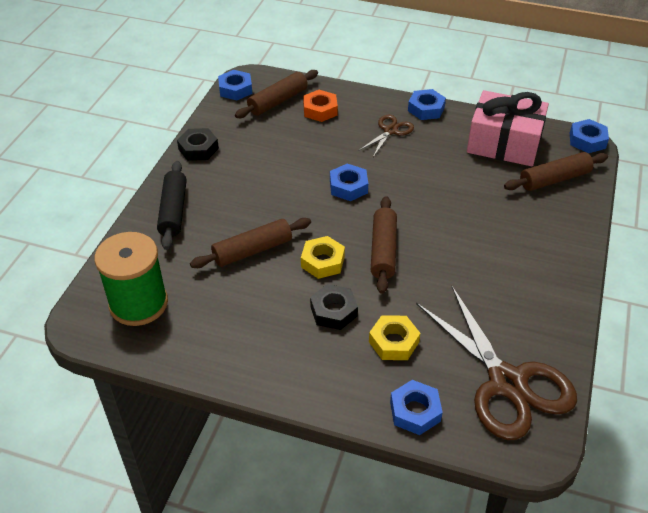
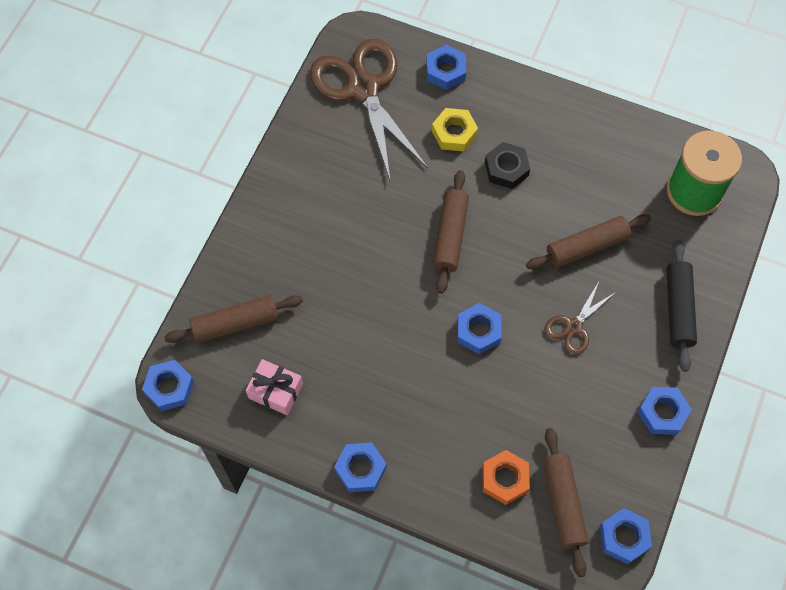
camera: 175 degrees left, 20 degrees up
(198, 149) = (662, 413): black nut -> blue nut
(278, 101) = (562, 504): brown rolling pin -> brown rolling pin turned 60 degrees counterclockwise
(322, 261) = (514, 227): yellow nut -> none
(390, 131) = (415, 427): brown scissors -> brown scissors (573, 327)
(504, 143) = (275, 391): pink gift -> pink gift, size x0.53

